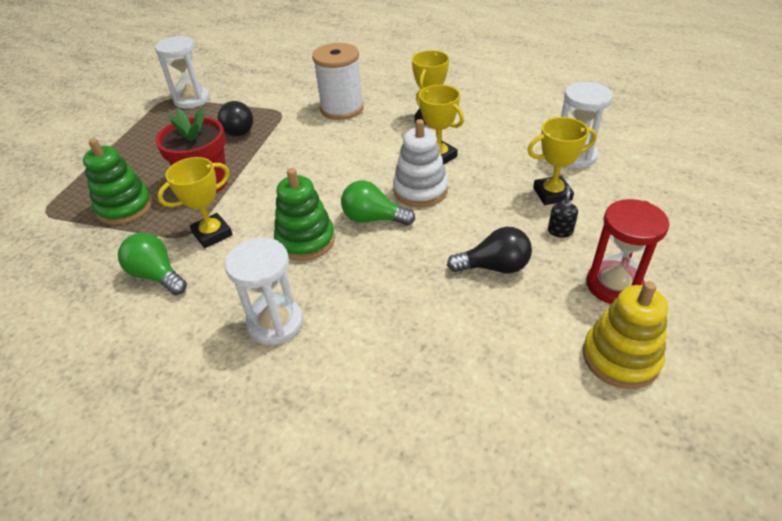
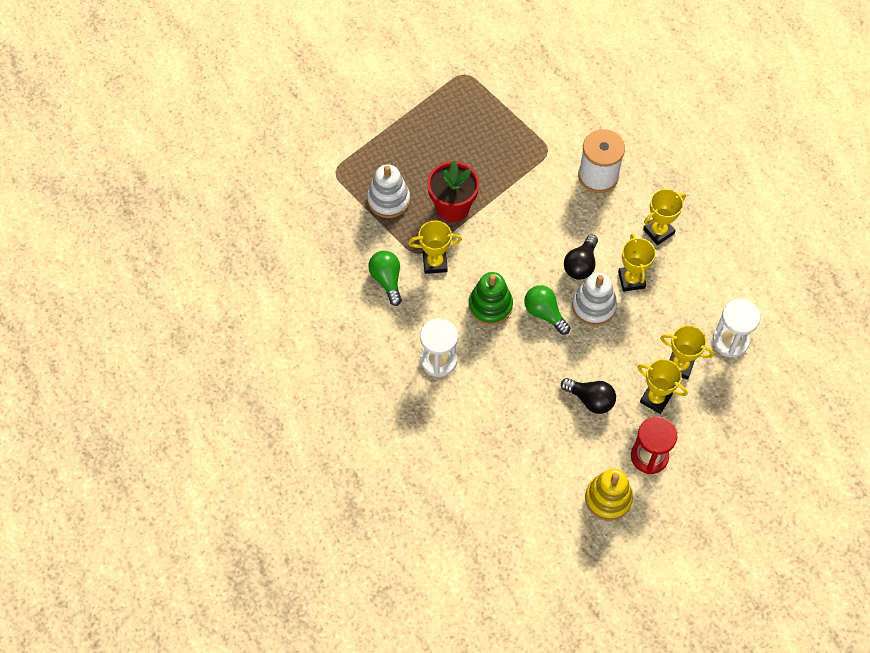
camera: 30 degrees right, 20 degrees up
(125, 207) = (388, 200): green stacking toy -> white stacking toy
(192, 100) = (486, 87): white hourglass -> none
(240, 129) = (505, 154): black light bulb -> black light bulb (581, 264)
(560, 231) = (655, 399): black soap dispenser -> yellow trophy

